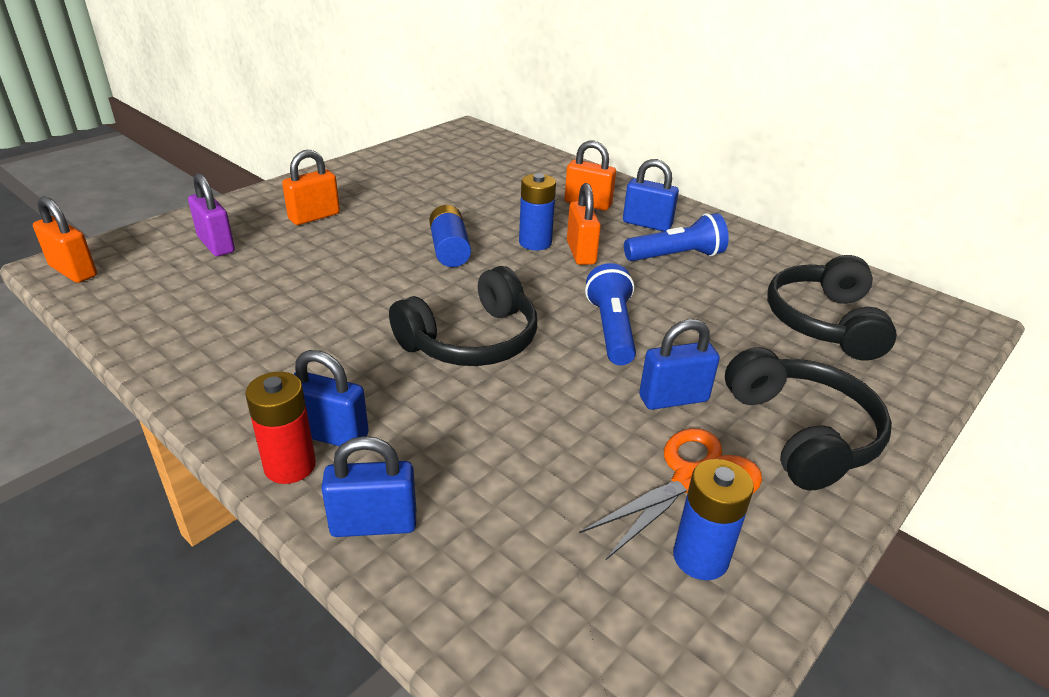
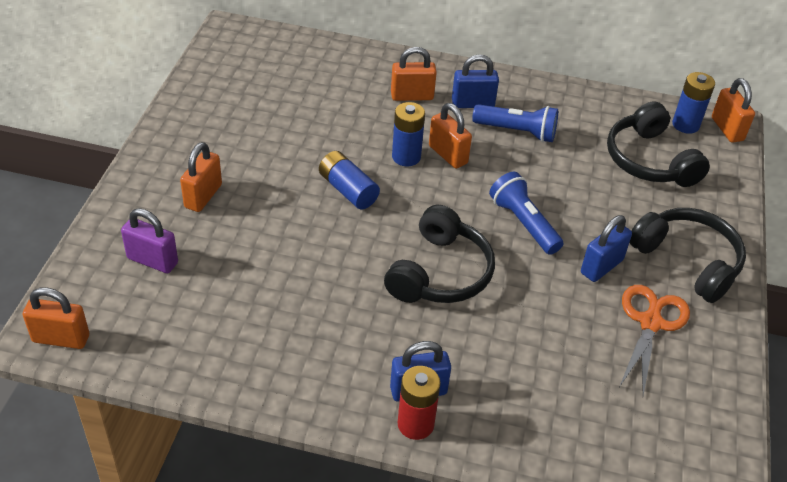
camera: 30 degrees left, 10 degrees up
(374, 524) = (502, 437): blue padlock -> none
(676, 256) = (517, 132): blue flashlight -> blue flashlight turned 60 degrees clockwise
(700, 557) = (687, 372): blue battery -> blue battery (685, 125)
(958, 324) = (727, 129): none -> orange padlock

